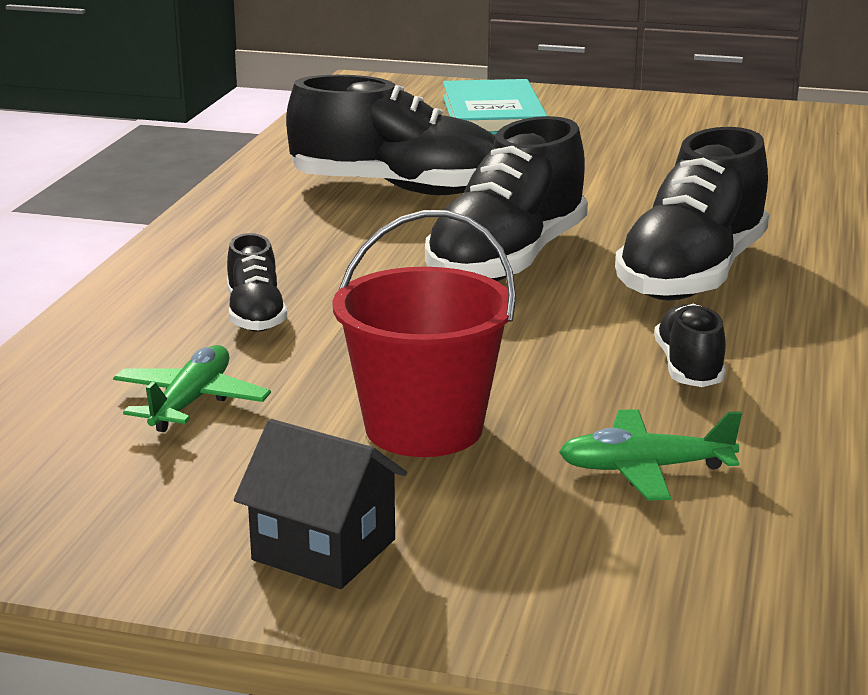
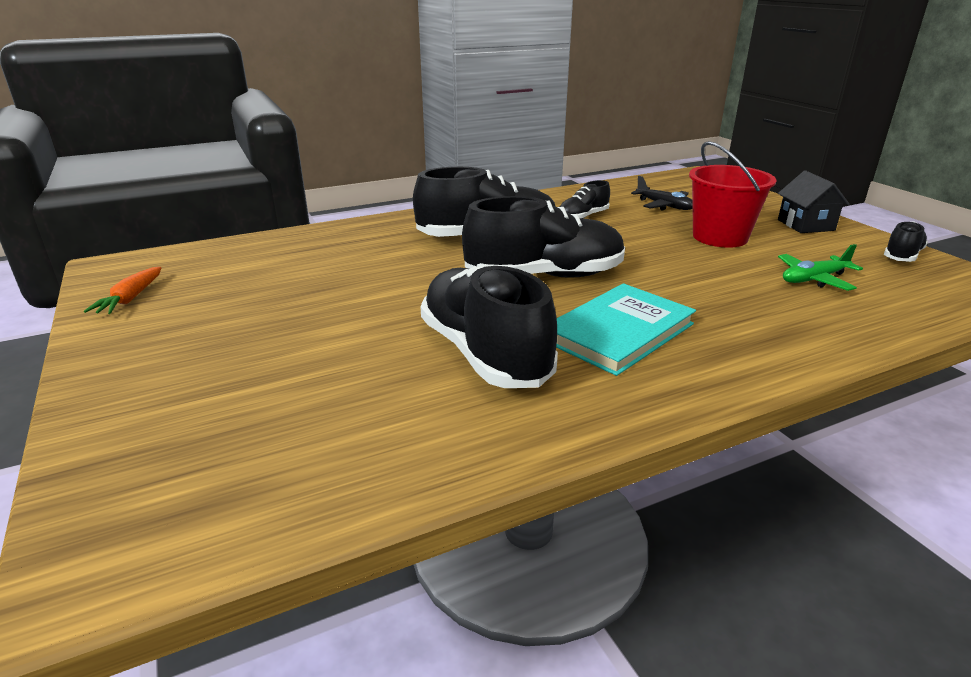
camera: 130 degrees left, 5 degrees up
(255, 315) = (731, 305): black shoe -> black shoe (901, 256)
(493, 114) = (210, 401): turquoise book -> turquoise book (619, 332)
(645, 469) = (664, 206): green plane -> black plane
(741, 114) = (130, 298): none -> orange carrot

